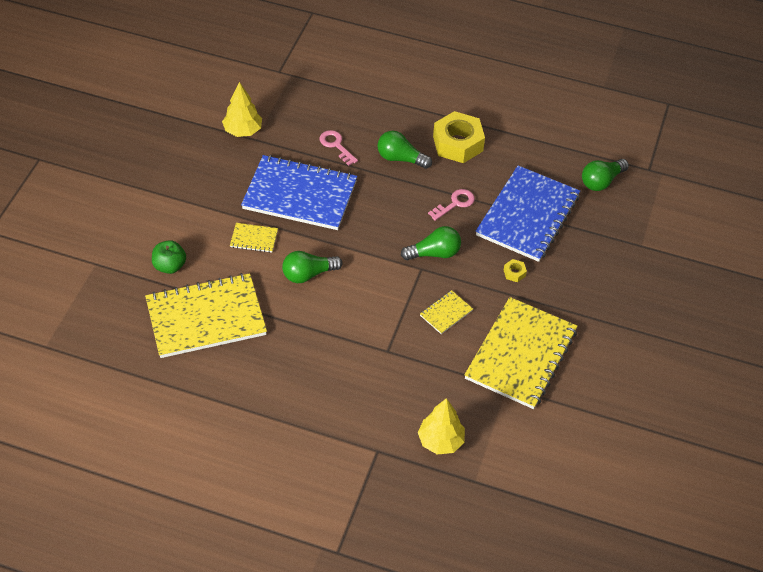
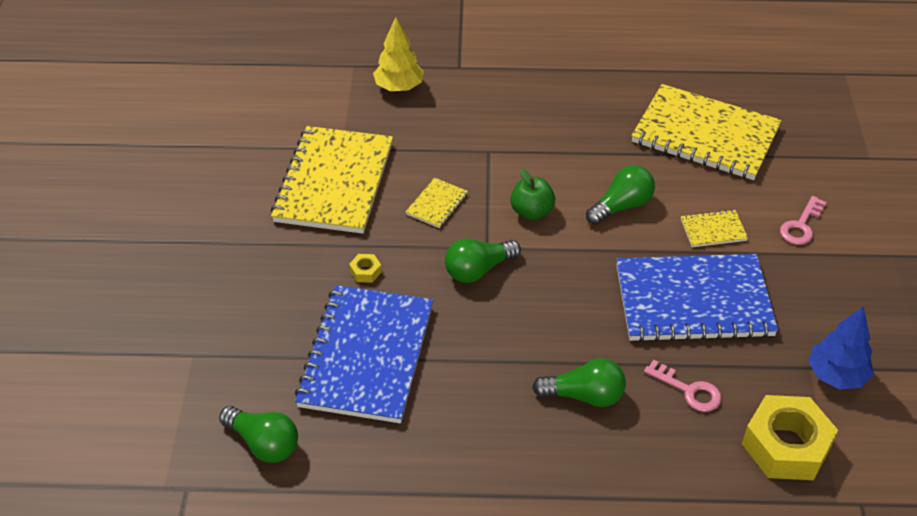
camera: 165 degrees right, 5 degrees down
(170, 266) = (786, 175): green apple -> green apple (531, 212)
(206, 318) = (705, 135): yellow notebook -> yellow notebook turned 60 degrees clockwise
(243, 131) = (836, 375): yellow tree -> blue tree
(455, 203) = (476, 346): pink key -> pink key (801, 226)
(458, 143) = (508, 447): yellow nut -> yellow nut (785, 446)
(601, 181) = (263, 443): green light bulb -> green light bulb turned 90 degrees clockwise

